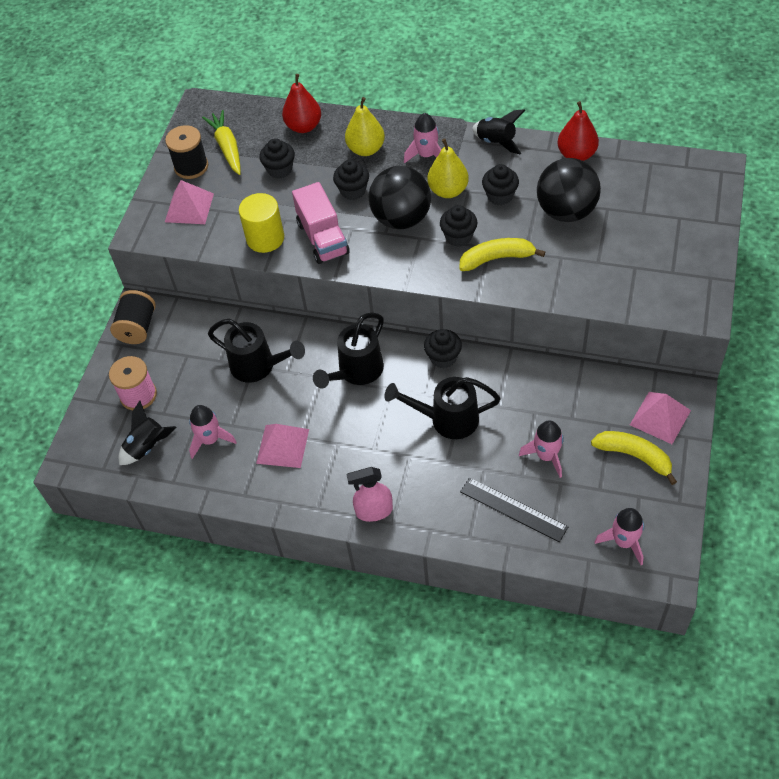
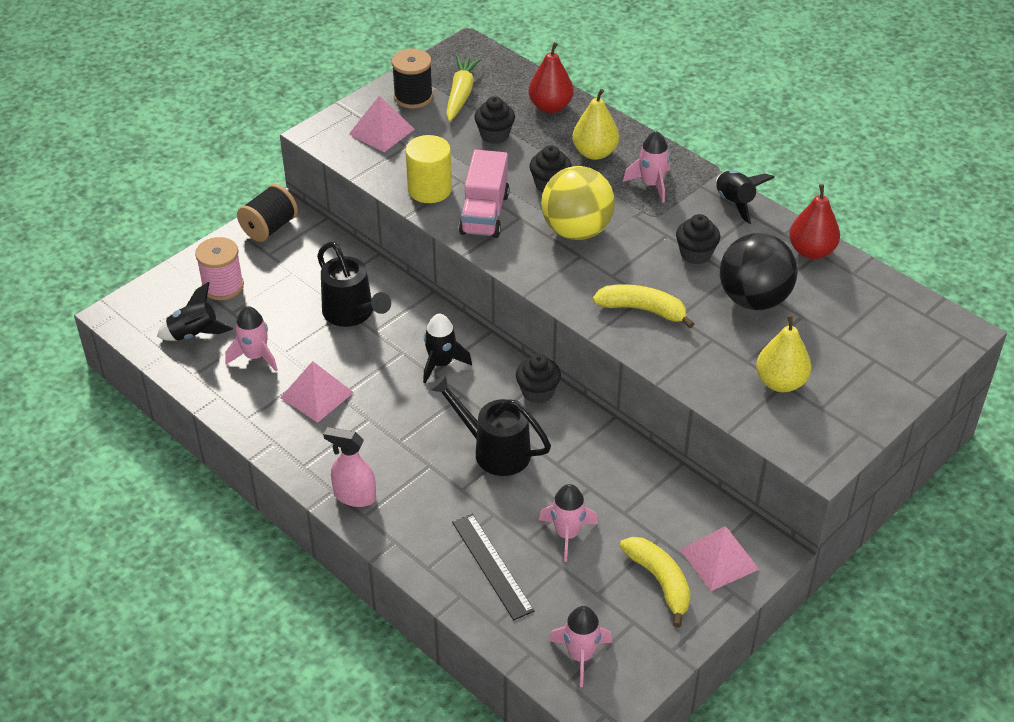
camera: 25 degrees right, 10 degrees down
(356, 372) = (441, 363): black watering can -> black rocket
(401, 219) = (576, 230): black ball -> yellow ball
(448, 191) = (646, 226): yellow pear -> yellow pear (780, 382)
(458, 237) = (620, 272): black cupcake -> none

